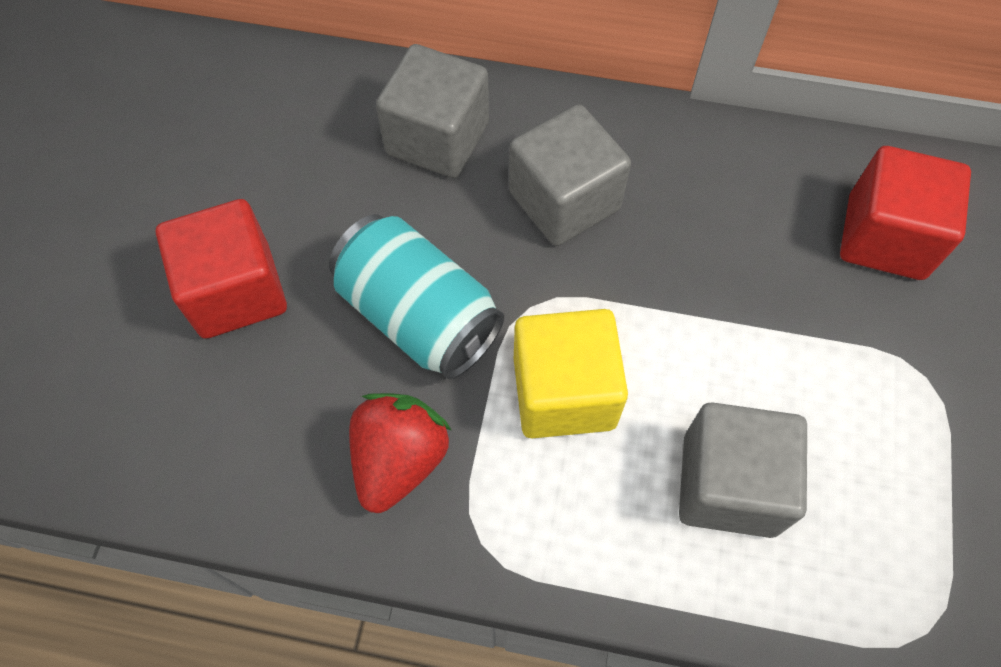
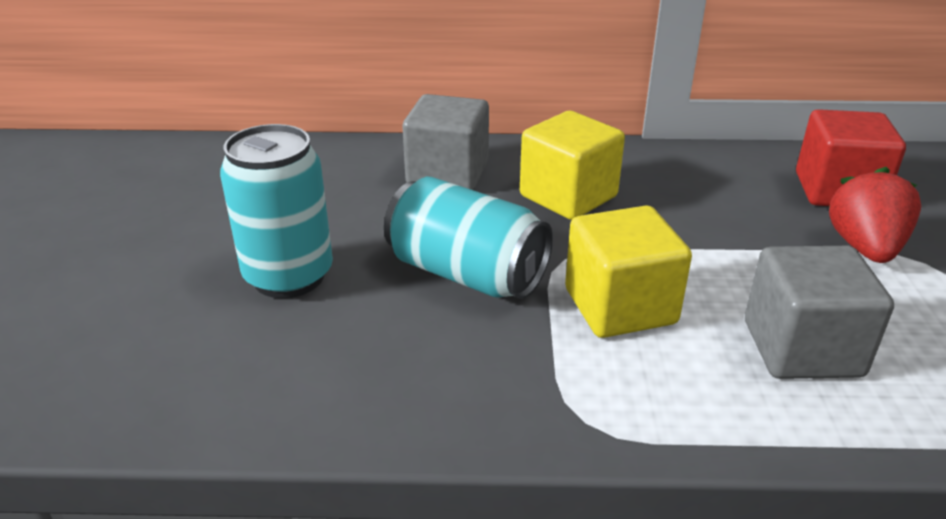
camera: 10 degrees left, 30 degrees down
(236, 291) = (289, 276): red cube -> turquoise can
(399, 460) = (481, 370): red strawberry -> red strawberry (864, 248)
(564, 200) = (568, 196): grey cube -> yellow cube

